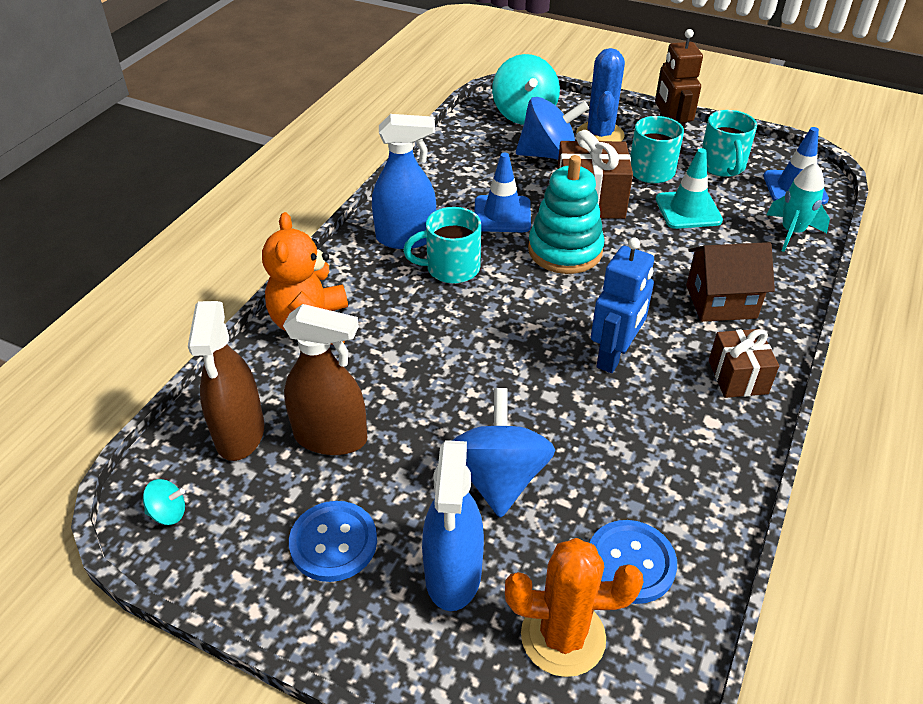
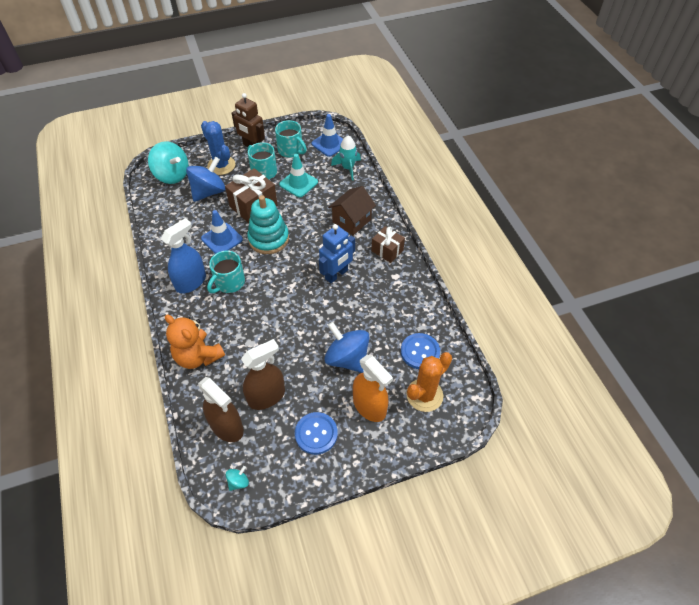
camera: 45 degrees left, 10 degrees up
(453, 574) = (369, 406): blue spray bottle -> orange spray bottle
(614, 356) = (336, 275): blue robot -> blue robot turned 60 degrees clockwise

